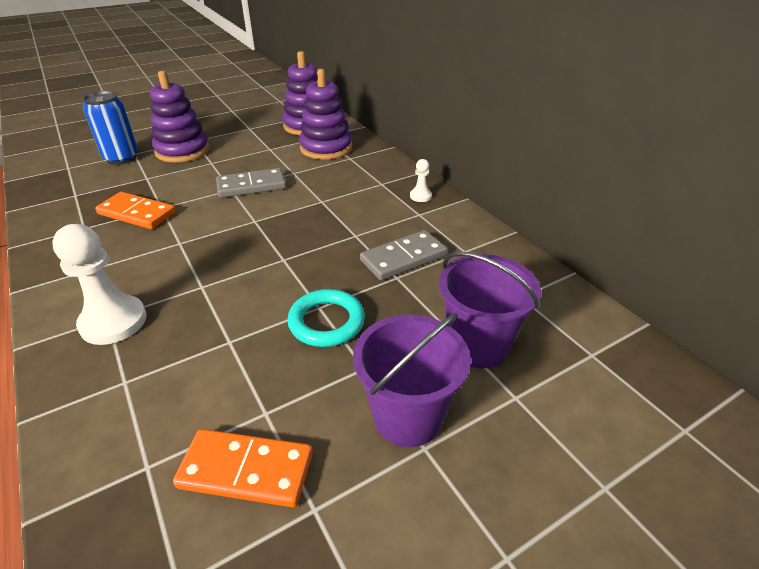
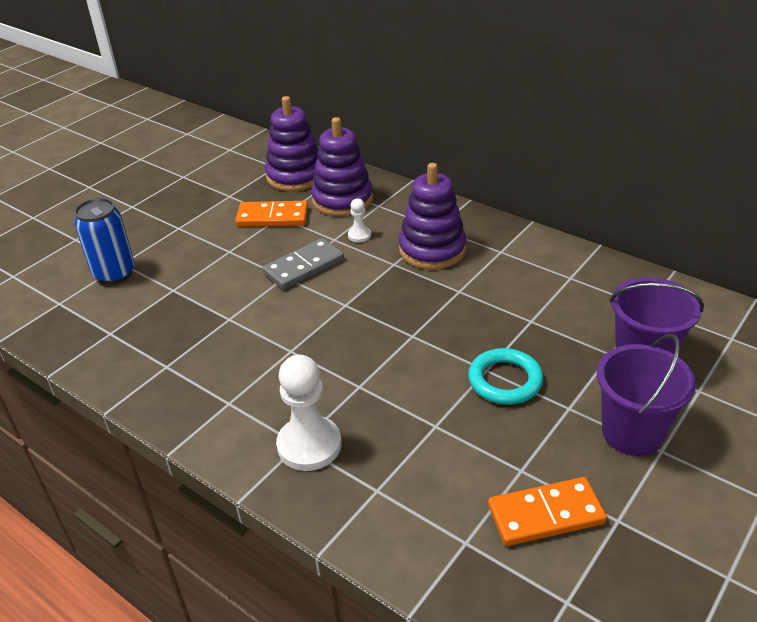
camera: 20 degrees left, 0 degrees up
(137, 213) = (209, 333): orange domino -> orange domino (272, 217)
(183, 151) = (179, 245): purple stacking toy -> purple stacking toy (432, 250)
(403, 258) = (522, 300): grey domino -> none
(420, 196) = (487, 231): white pawn -> white pawn (359, 235)

